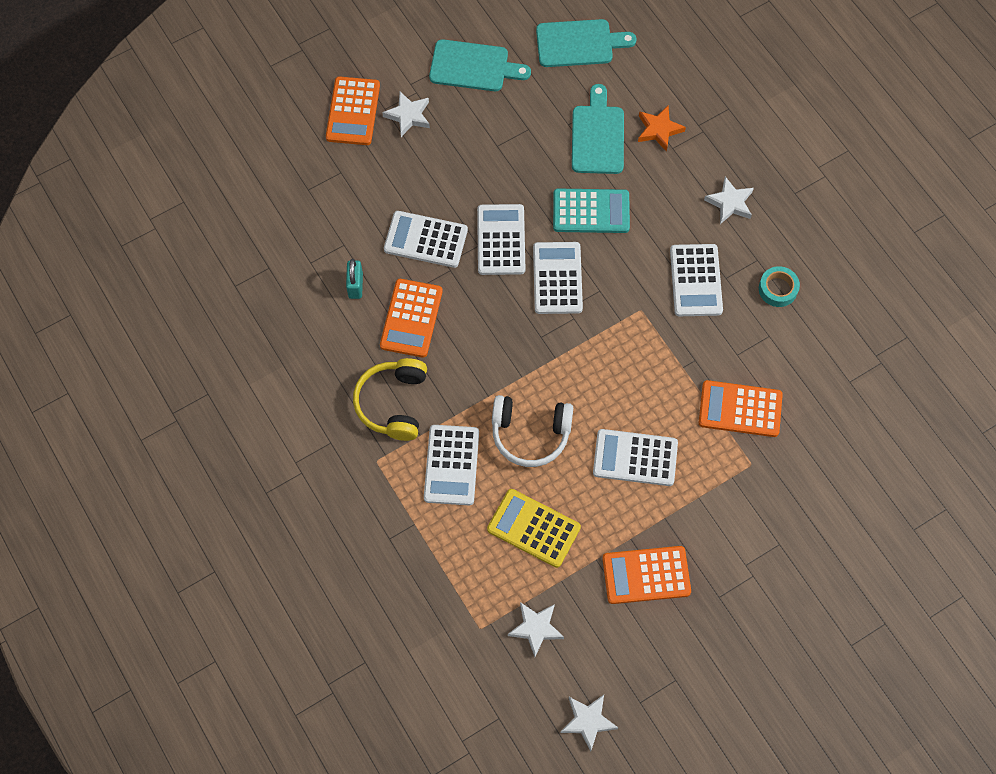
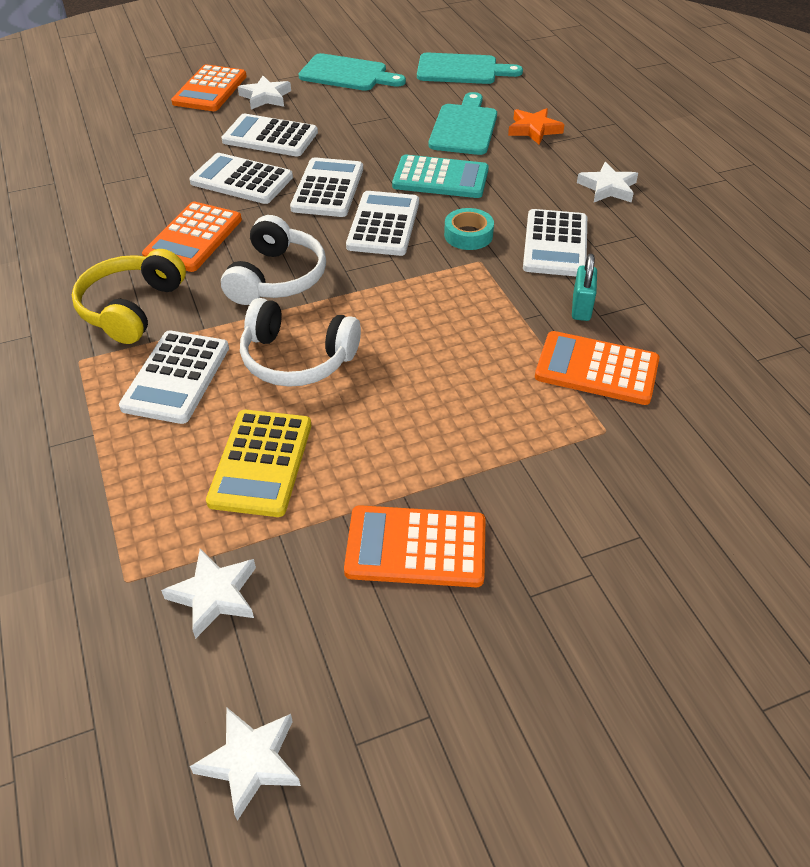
camera: 10 degrees right, 20 degrees down
(355, 285) = (143, 205): turquoise padlock -> turquoise padlock (581, 308)
(491, 353) = (277, 278): none -> white headphones
(533, 528) = (261, 463): yellow calculator -> yellow calculator turned 120 degrees counterclockwise
(635, 458) = (435, 402): white calculator -> white calculator (270, 137)
(778, 289) = (661, 262): turquoise tape -> turquoise tape (468, 235)

